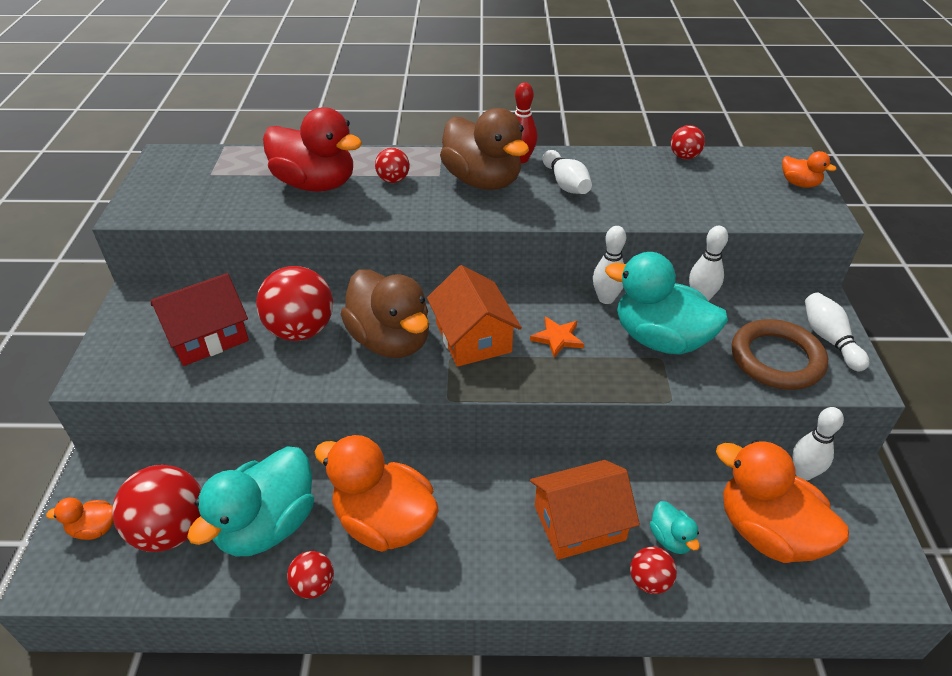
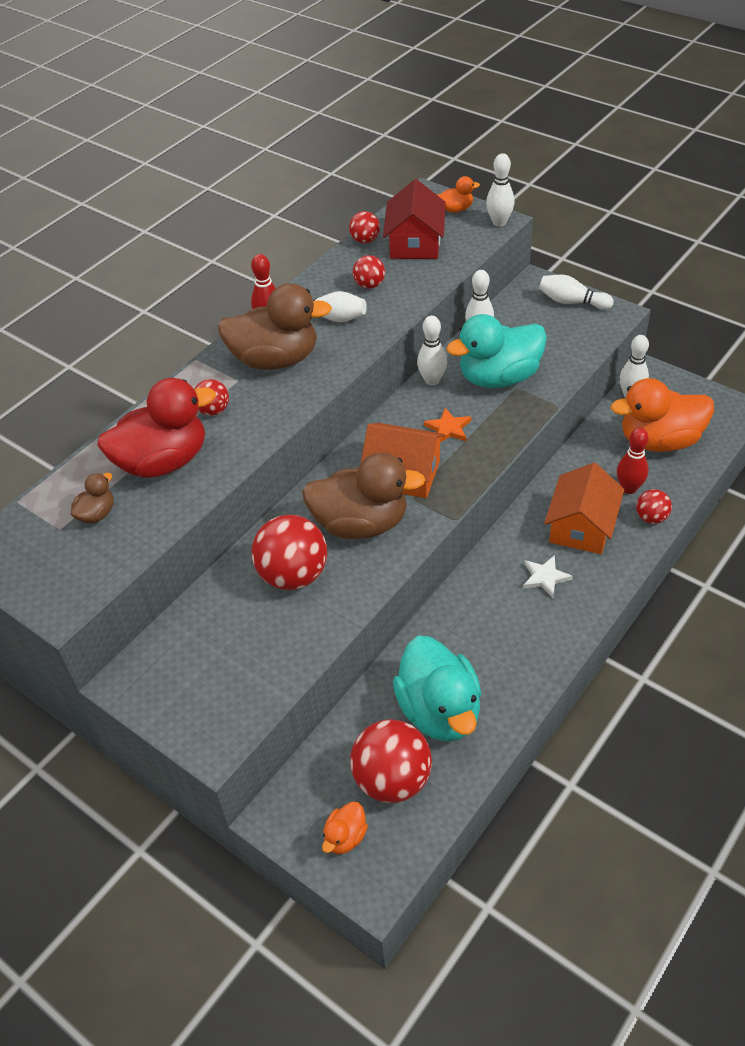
camera: 50 degrees left, 5 degrees up
(207, 336) = (238, 643): red house -> red house (415, 243)
(237, 182) = (97, 514): none -> brown duck
(314, 585) = (519, 703): red ball -> red ball (369, 285)
(384, 522) = (495, 635): orange duck -> none
(487, 526) = (545, 577): none -> white star
(670, 538) = (629, 488): turquoise duck -> red bowling pin
(776, 359) = (566, 336): brown ring -> none
(822, 216) = (499, 222): none -> white bowling pin

